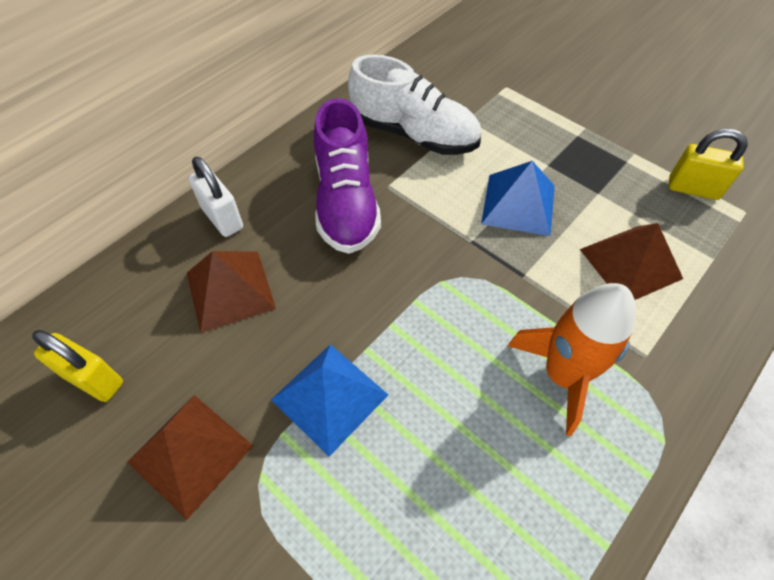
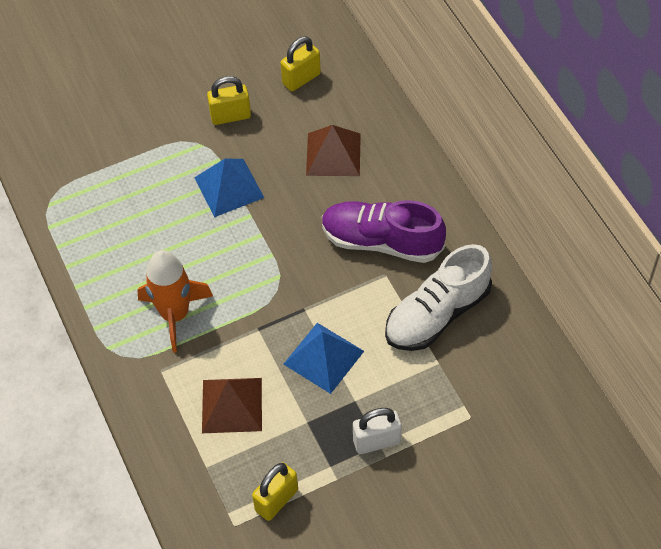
camera: 115 degrees right, 0 degrees up
(190, 454) = (230, 116): brown pyramid -> yellow padlock
(222, 218) = (401, 162): white padlock -> white padlock (376, 441)

